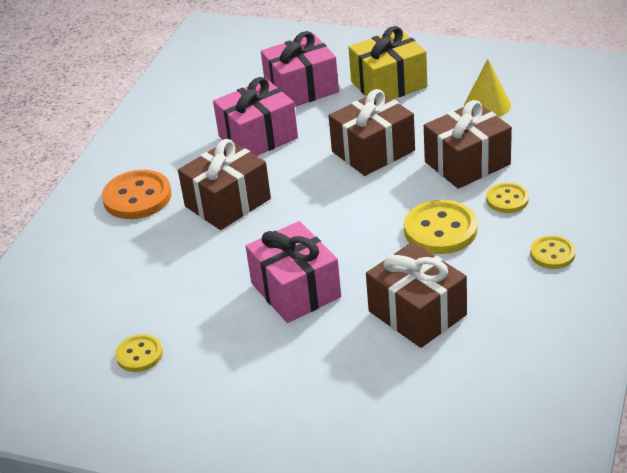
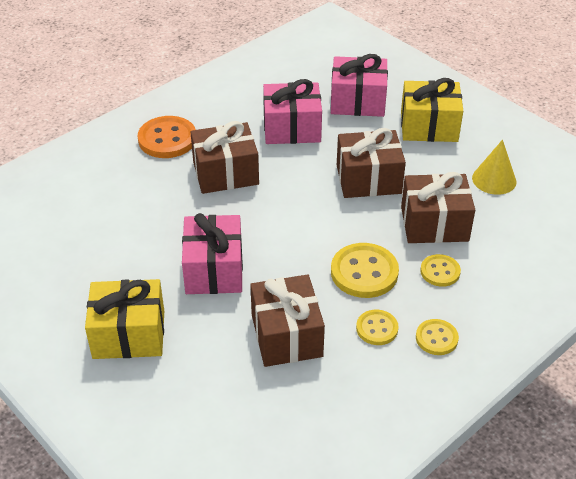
camera: 25 degrees right, 5 degrees up
(139, 355) = (66, 267): yellow button -> yellow button (377, 328)
(263, 383) = (129, 334): none -> yellow gift

